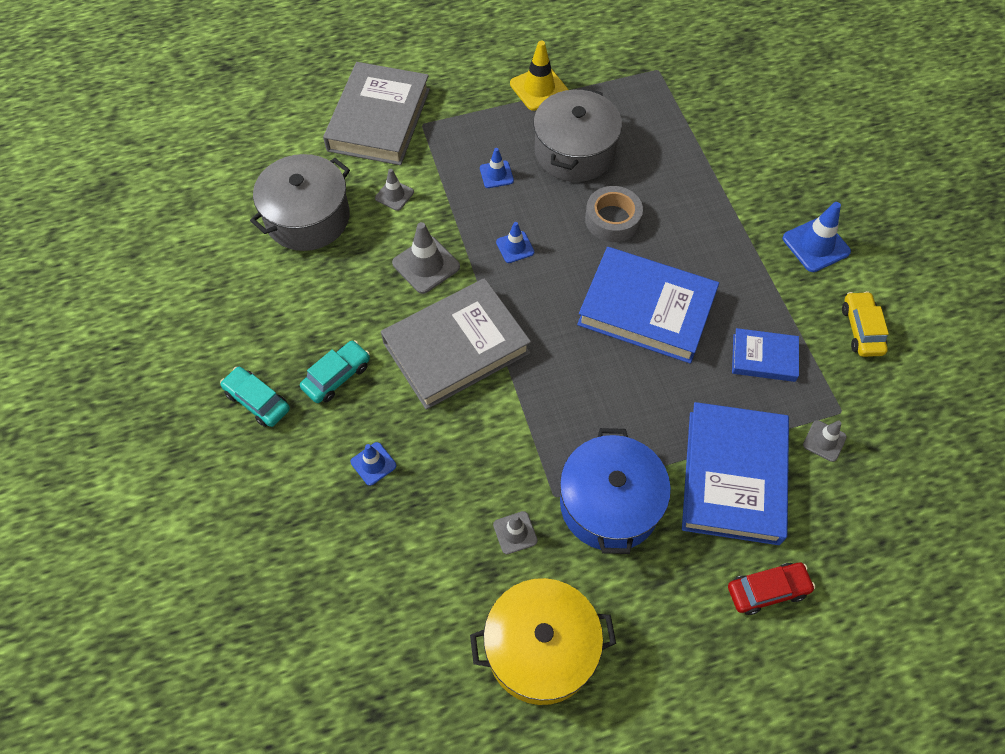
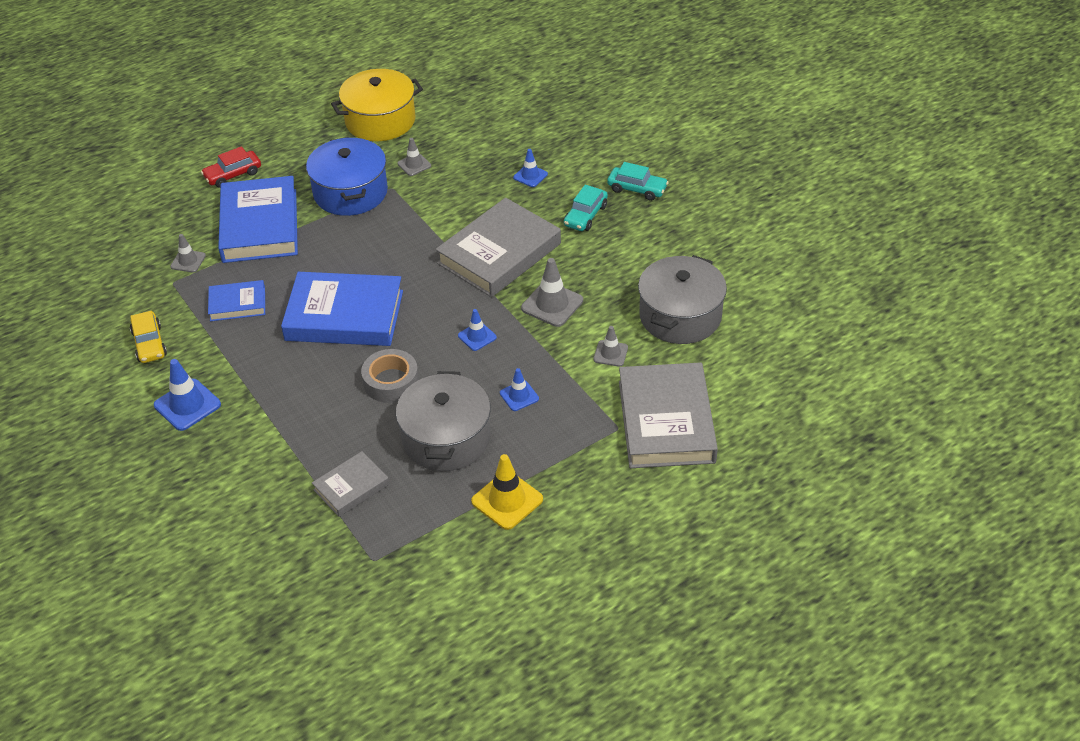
camera: 165 degrees right, 15 degrees down
(666, 129) = (351, 487): none -> grey book

